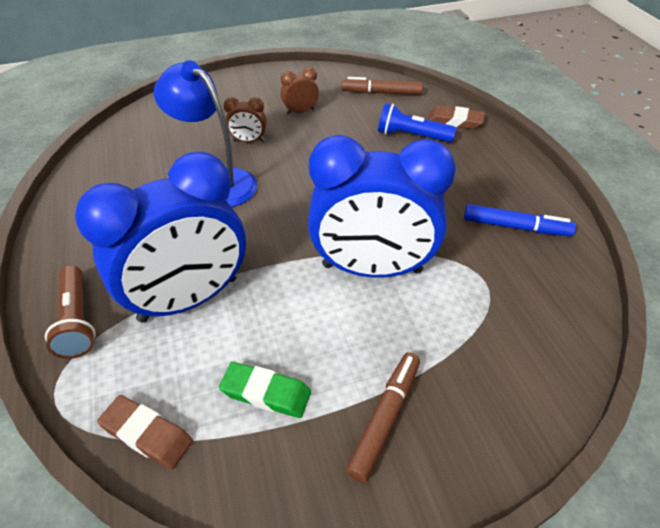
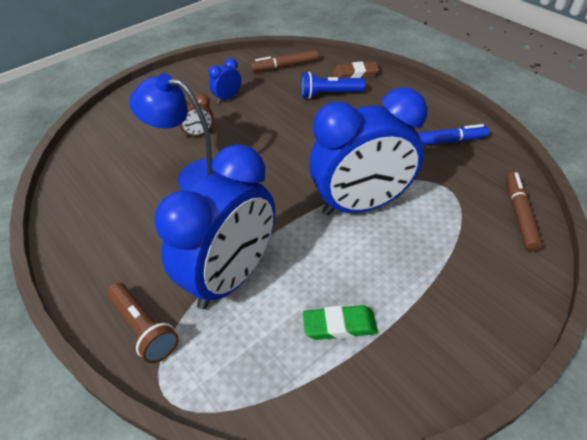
camera: 20 degrees left, 0 degrees up
(147, 434) = (266, 393): brown eraser -> none
(300, 111) = (227, 98): brown clock -> blue clock
(385, 418) = (437, 309): brown marker -> brown marker (519, 214)

